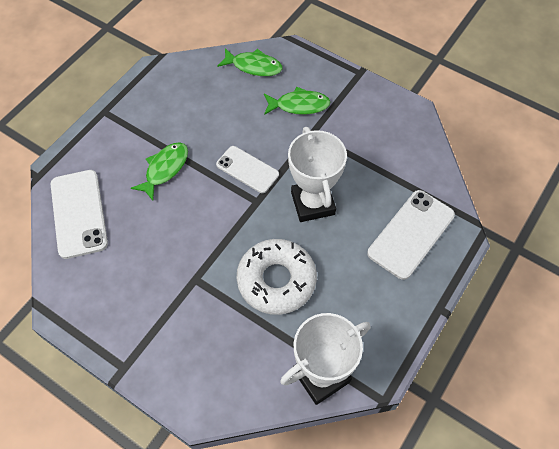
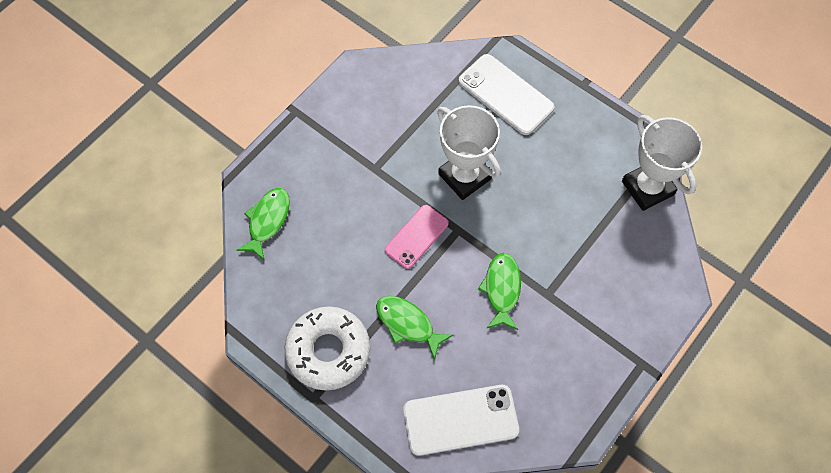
camera: 85 degrees left, 5 degrees up
(247, 169) = (416, 236): white phone -> pink phone
(276, 280) = (551, 218): white donut -> white donut (328, 351)
(299, 105) = (334, 177): green fish -> green fish (502, 289)
(313, 203) = (464, 176): white trophy -> white trophy turned 60 degrees clockwise

